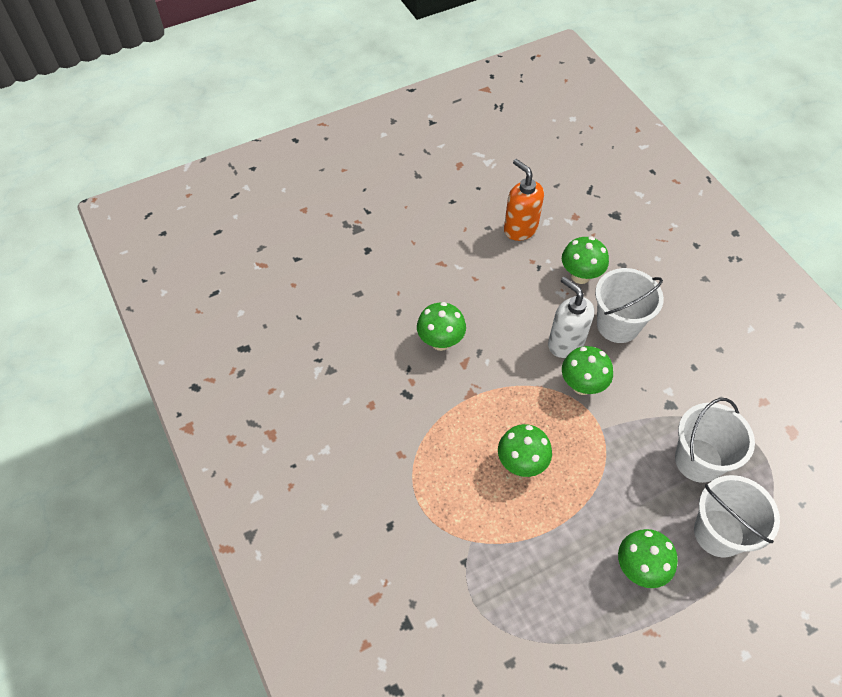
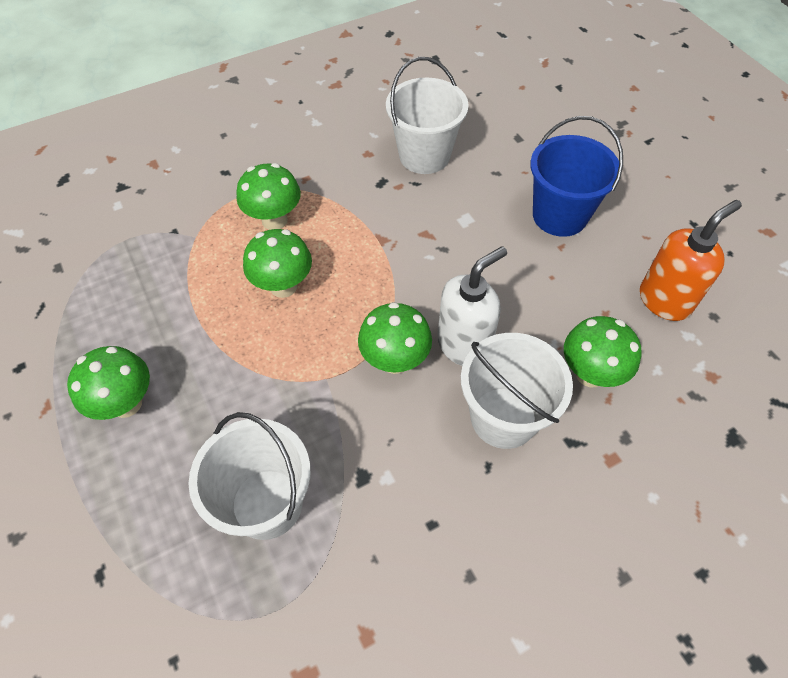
camera: 90 degrees right, 0 degrees up
(440, 342) = (455, 211): green mushroom -> green mushroom (274, 220)
(445, 275) = (559, 215): none -> blue bucket
(718, 533) = (152, 514): white bucket -> white bucket (424, 156)

